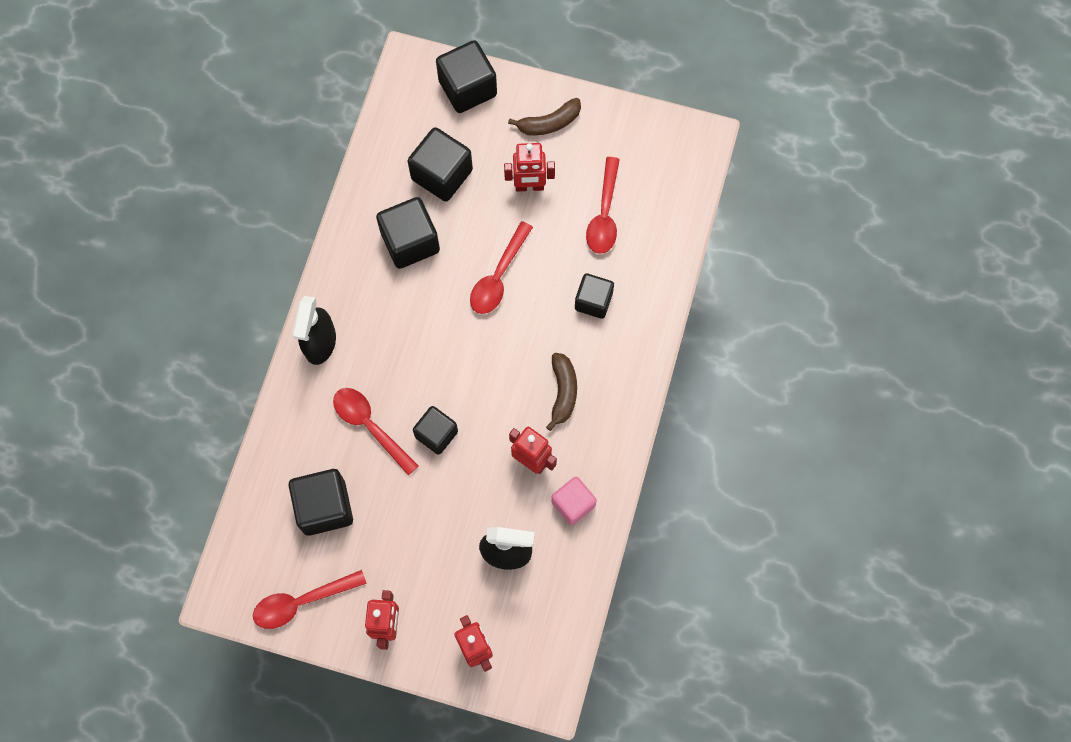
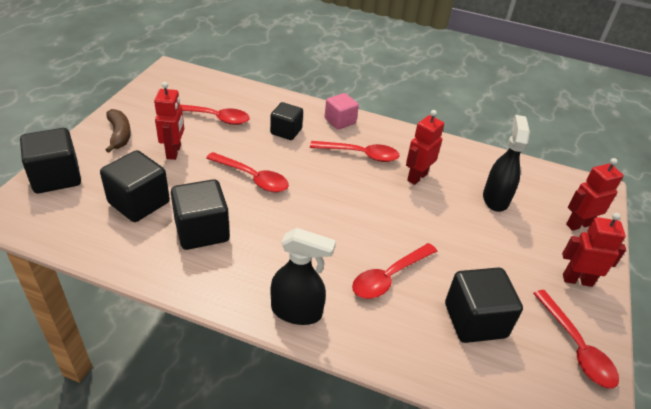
camera: 90 degrees left, 30 degrees down
(436, 434) = (396, 230): black cube -> none
(563, 392) = (360, 154): brown banana -> red spoon
(573, 504) = (450, 160): pink cube -> pink cube (340, 121)

